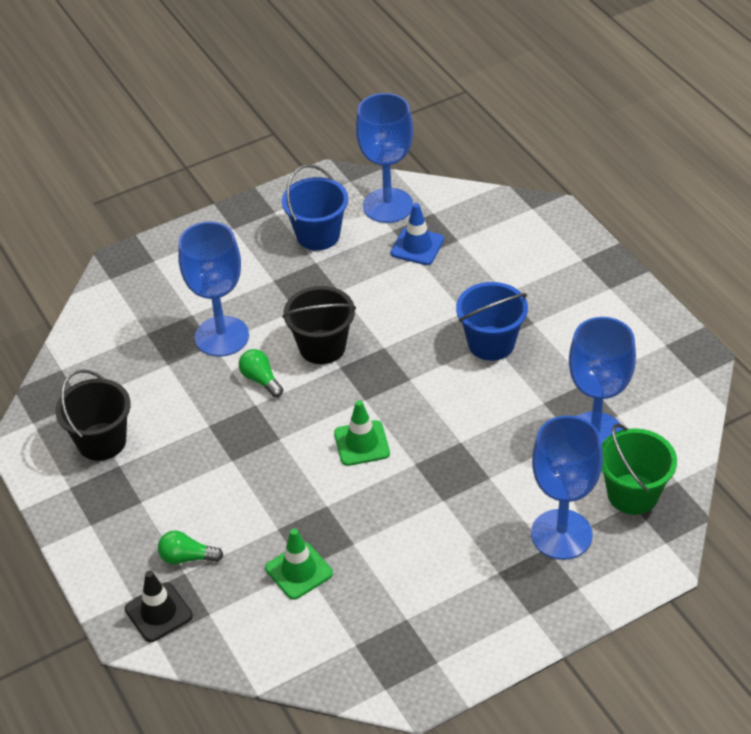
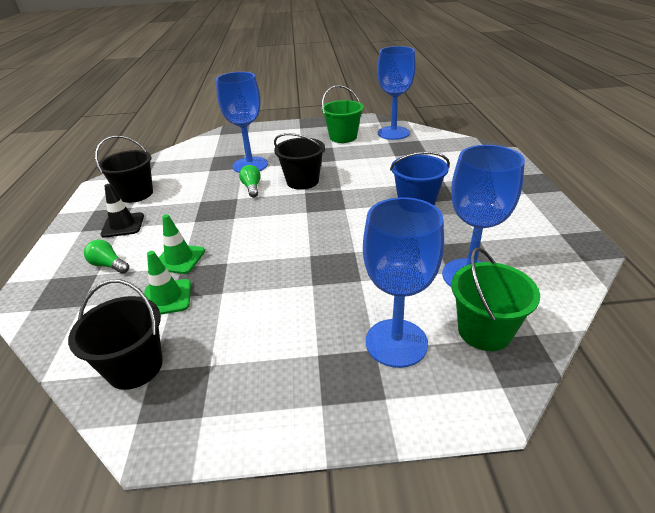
camera: 25 degrees right, 10 degrees down
(158, 612) = (53, 292): black traffic cone -> black traffic cone (123, 225)
(318, 235) = (343, 137): blue bucket -> green bucket
(337, 648) = (135, 367): none -> black bucket
(362, 443) = (283, 234): green traffic cone -> green traffic cone (179, 259)
(417, 246) = (398, 151): blue traffic cone -> none

